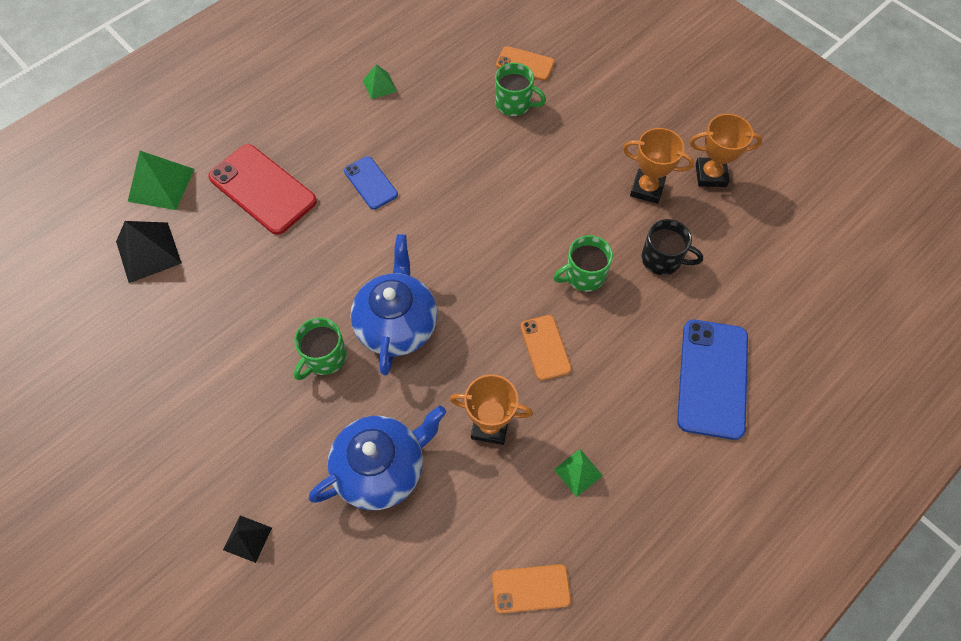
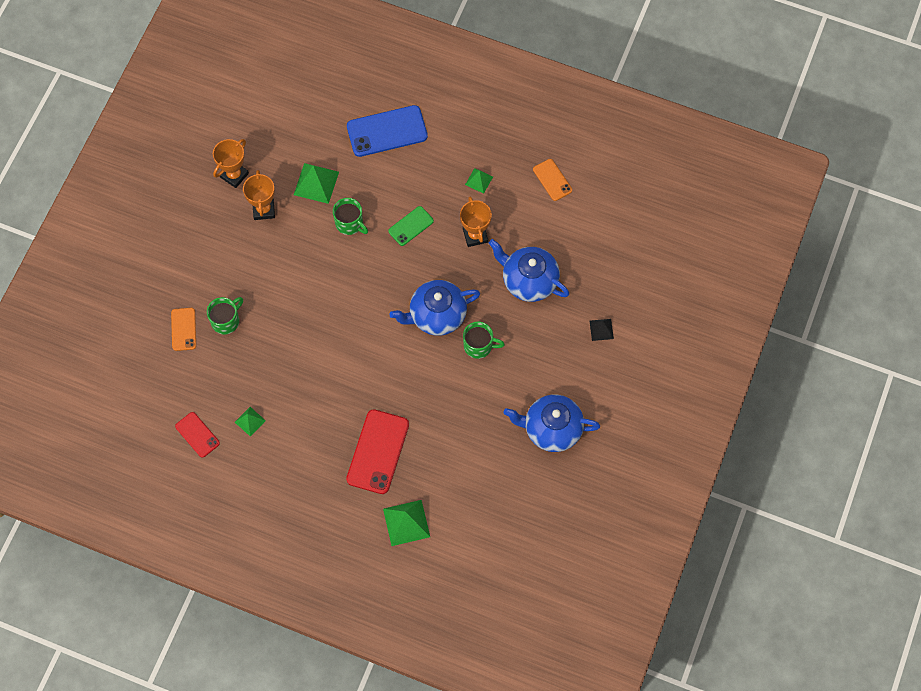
camera: 115 degrees left, 5 degrees up
(148, 252) = (461, 496): black pyramid -> none
(154, 396) = (551, 429): none -> blue teapot
(370, 183) = (339, 383): blue phone -> none
(394, 37) = (197, 435): none -> red phone
(514, 104) = (226, 321): green mug -> green mug turned 45 degrees clockwise
(545, 347) = (411, 226): orange phone -> green phone
(662, 259) = (316, 183): black mug -> green pyramid
(710, 175) = (234, 175): orange trophy -> orange trophy turned 60 degrees clockwise

